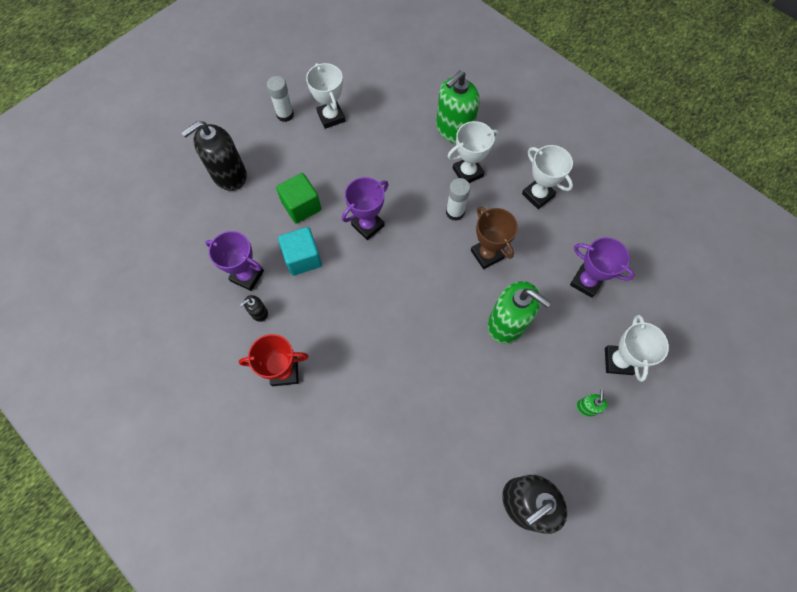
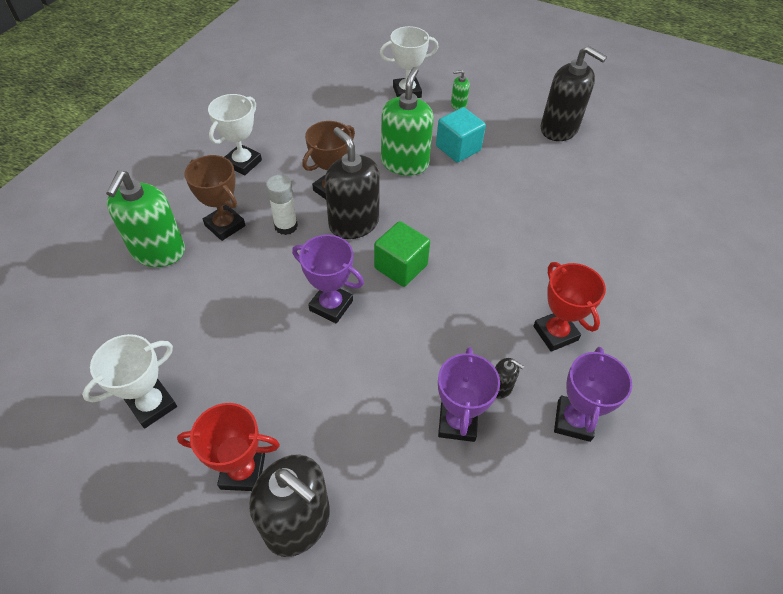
camera: 110 degrees left, 15 degrees down
(270, 154) = (243, 471): none -> red trophy
(285, 115) = (155, 478): white glue stick -> none
(301, 206) = (325, 392): green cube -> green cube (401, 266)
(303, 258) = (404, 363): turquoise cube -> turquoise cube (458, 148)
(443, 261) = (353, 223): none -> black soap dispenser
(454, 129) = (158, 251): green soap dispenser -> green soap dispenser turned 75 degrees clockwise
(467, 172) = (225, 225): white trophy -> brown trophy
(586, 282) = (336, 118): purple trophy -> purple trophy (573, 421)

